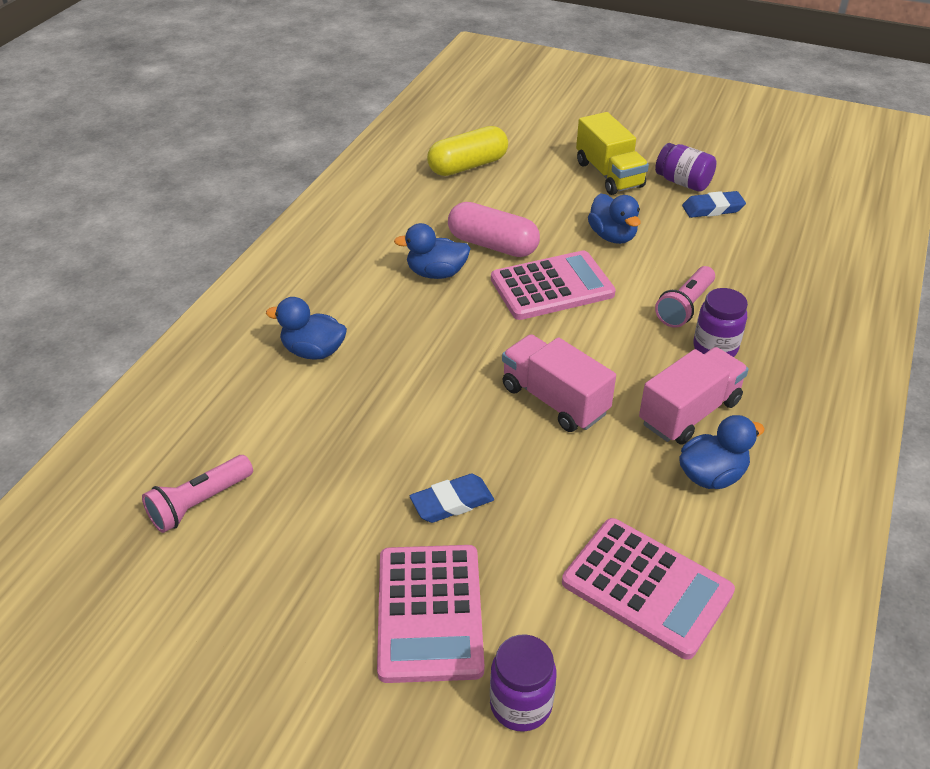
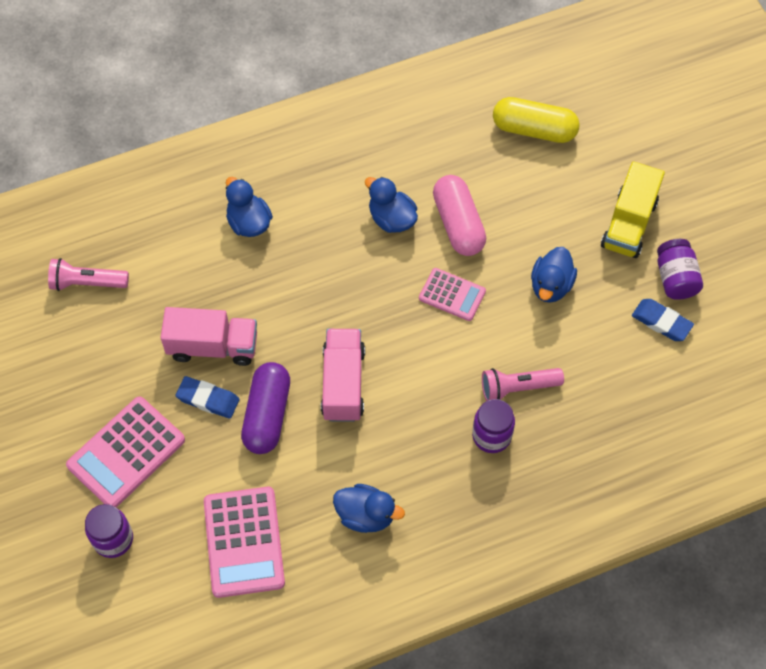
camera: 45 degrees right, 20 degrees up
(523, 471) = (267, 415): none -> purple capsule
(552, 287) = (452, 295): pink calculator -> pink calculator, size x0.60
(689, 412) = (410, 465): pink truck -> pink truck (213, 346)

